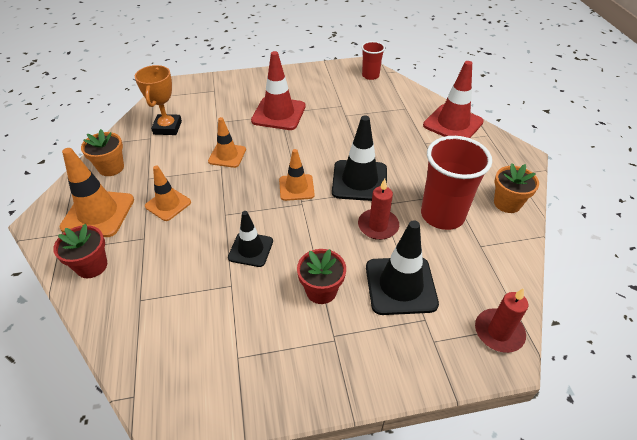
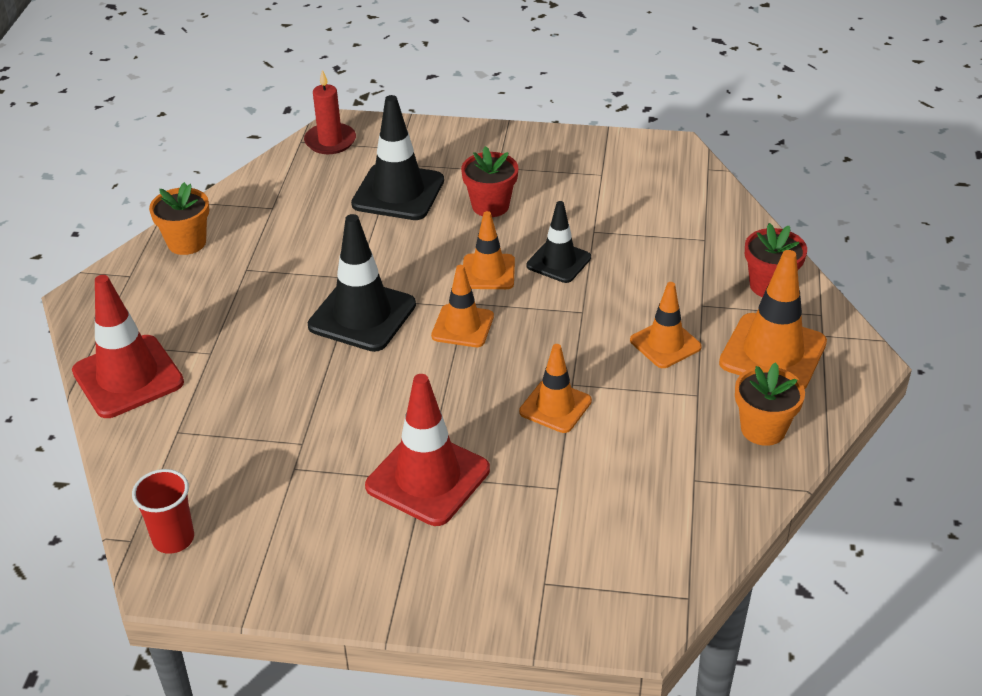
camera: 160 degrees left, 5 degrees down
(167, 127) = (658, 496): orange trophy -> none
(297, 229) = (488, 272): none -> orange traffic cone
(378, 226) = (379, 253): red candle -> none
(442, 215) = (285, 247): red cup -> none

